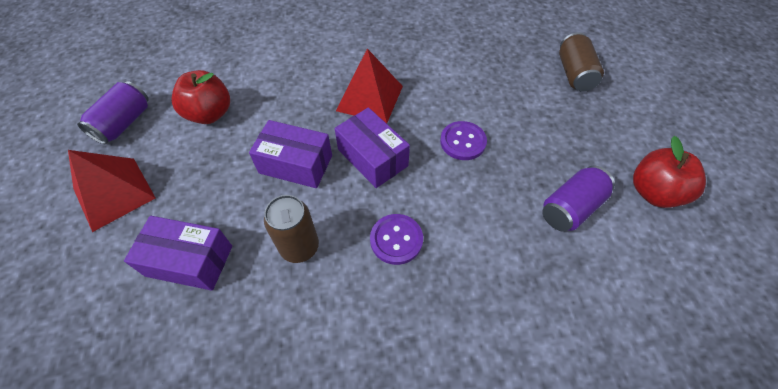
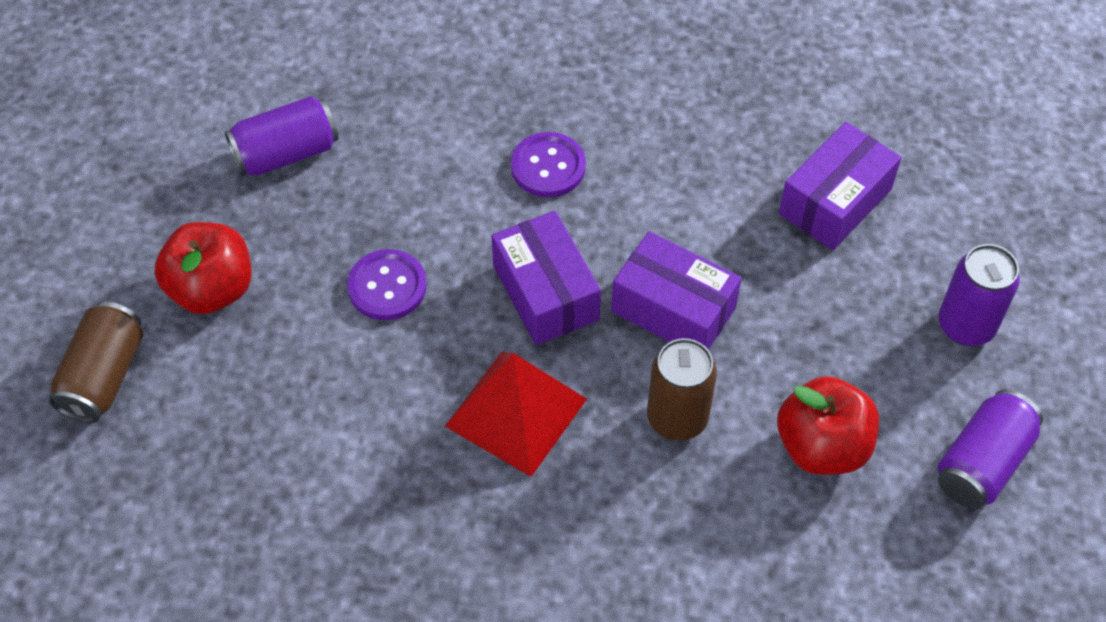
camera: 165 degrees left, 0 degrees up
(114, 193) = (966, 325): red pyramid -> purple can
(189, 260) = (835, 202): purple box -> purple box turned 75 degrees counterclockwise
(299, 247) = (683, 186): brown can -> brown can (677, 418)
(653, 192) = (153, 147): red apple -> red apple (212, 289)

